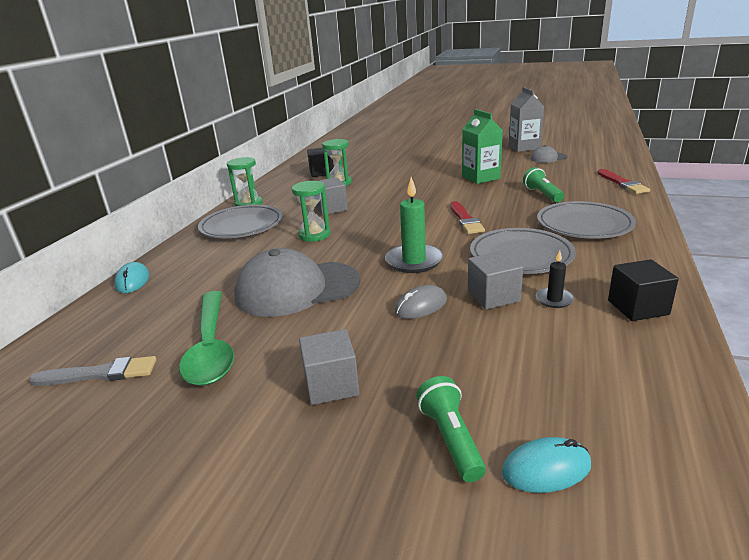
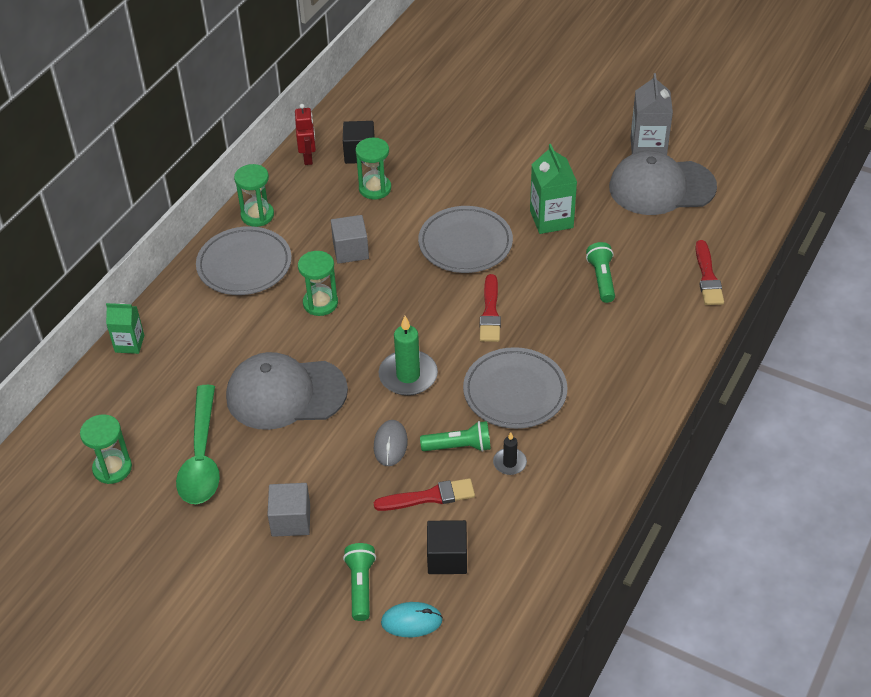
camera: 10 degrees right, 20 degrees up
(100, 374) = (112, 468): grey brush -> green hourglass
(132, 281) = (129, 344): turquoise mouse -> green carton
(283, 178) = (308, 158): none -> red robot
(421, 306) = (390, 444): grey mouse -> grey mouse turned 60 degrees counterclockwise
(487, 338) = (429, 497): none -> red brush
(493, 296) = (459, 446): grey cube -> green flashlight
(548, 158) = (661, 187): grey cap -> grey cap, size x2.12
(584, 225) = (608, 353): grey plate -> grey plate (465, 244)
(638, 307) = (574, 489): black cube -> black cube (447, 558)

